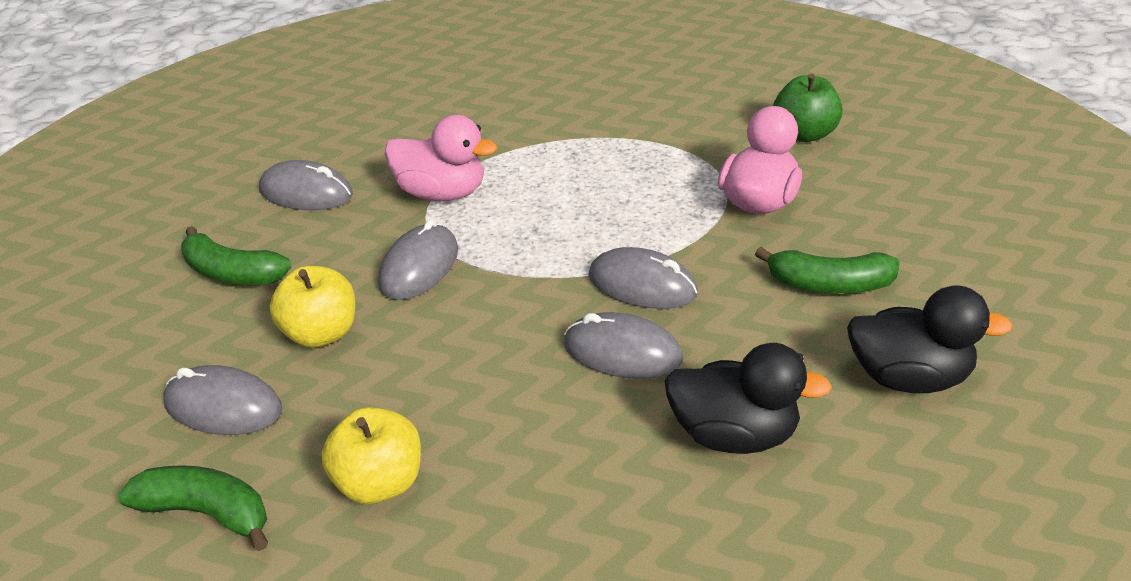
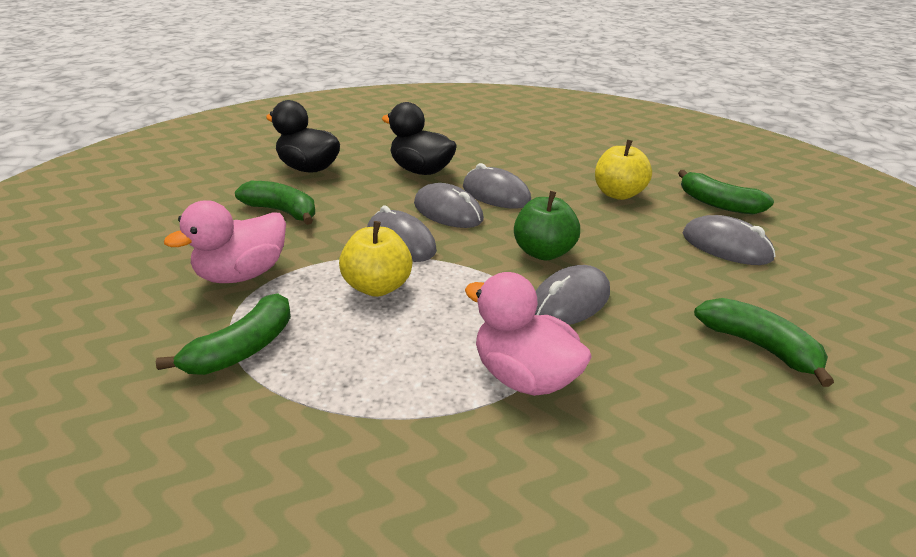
camera: 160 degrees left, 5 degrees down
(306, 193) = (695, 433): grey mouse -> grey mouse (496, 194)
(321, 333) = (659, 272): yellow apple -> yellow apple (378, 287)
(674, 152) = (242, 349): none -> green banana
(804, 134) = (98, 327): green apple -> green apple (543, 252)

